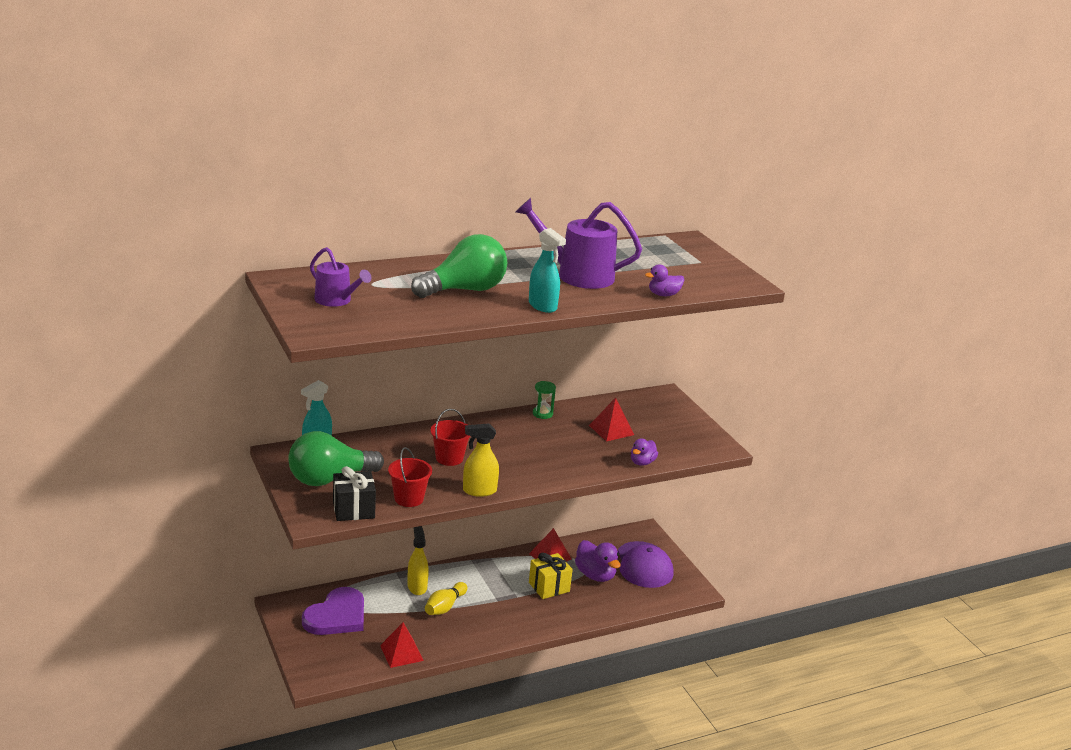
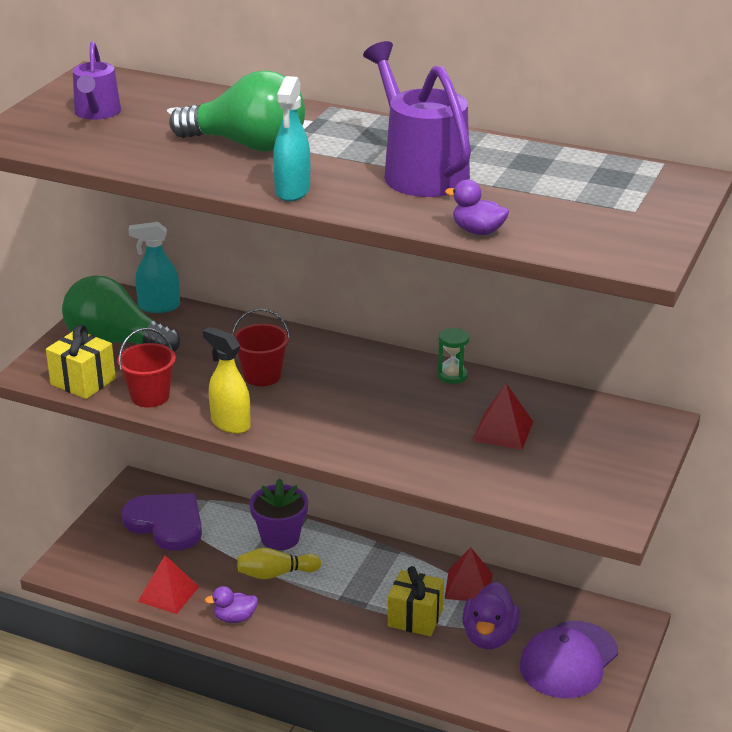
camera: 50 degrees right, 5 degrees up
(337, 616) = (166, 523): purple heart -> purple heart turned 135 degrees counterclockwise
(353, 510) = (83, 382): black gift -> yellow gift
(417, 586) = (280, 538): yellow spray bottle -> purple flower pot
(642, 462) = (471, 485): purple duck -> purple duck (234, 618)

